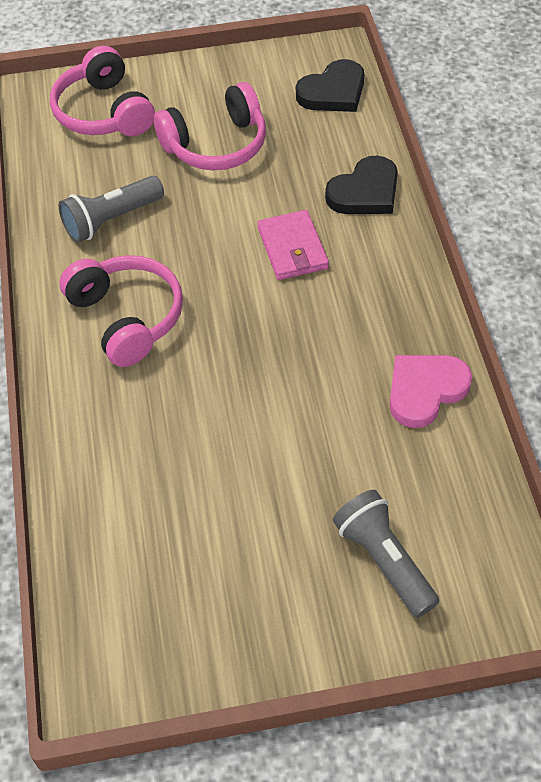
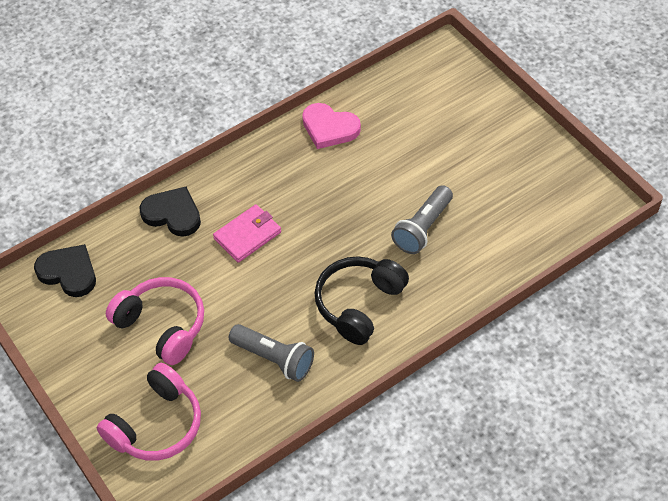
camera: 115 degrees left, 0 degrees up
(127, 317) = (359, 304): pink headphones -> black headphones
(384, 561) = (452, 110): grey flashlight -> grey flashlight (423, 228)

